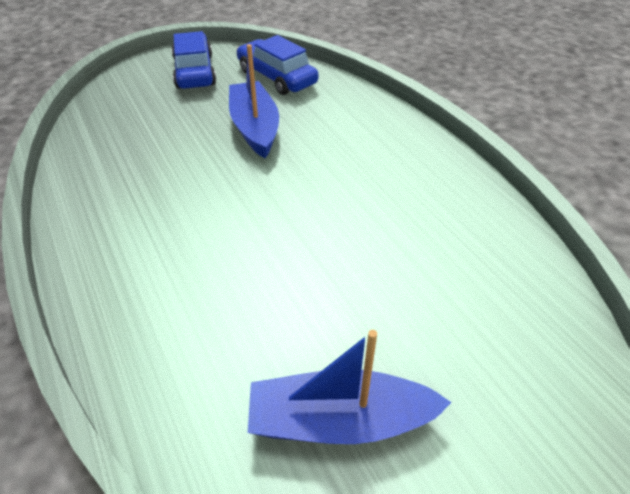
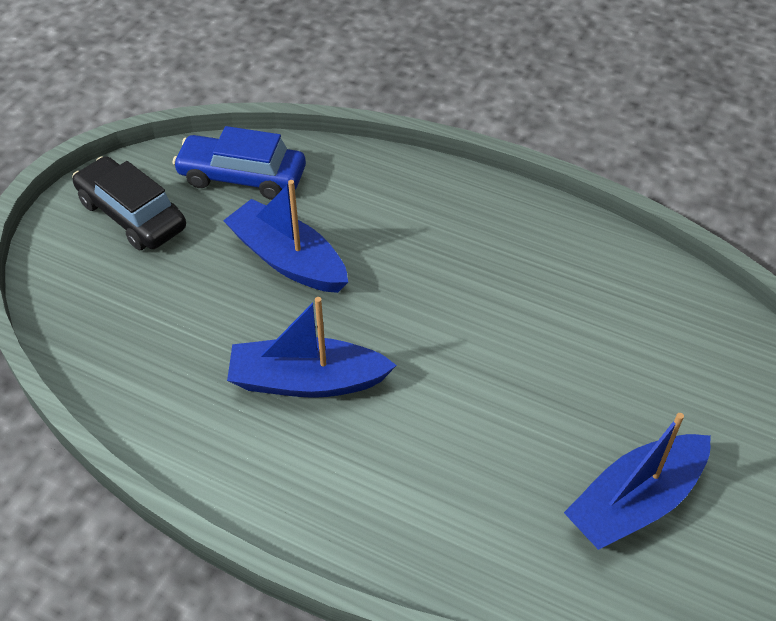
camera: 35 degrees left, 5 degrees up
(188, 197) = (307, 381): none -> blue boat
(194, 71) = (132, 215): blue car -> black car

